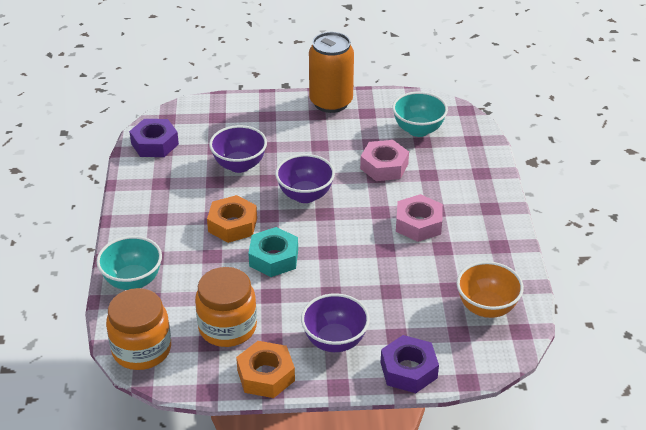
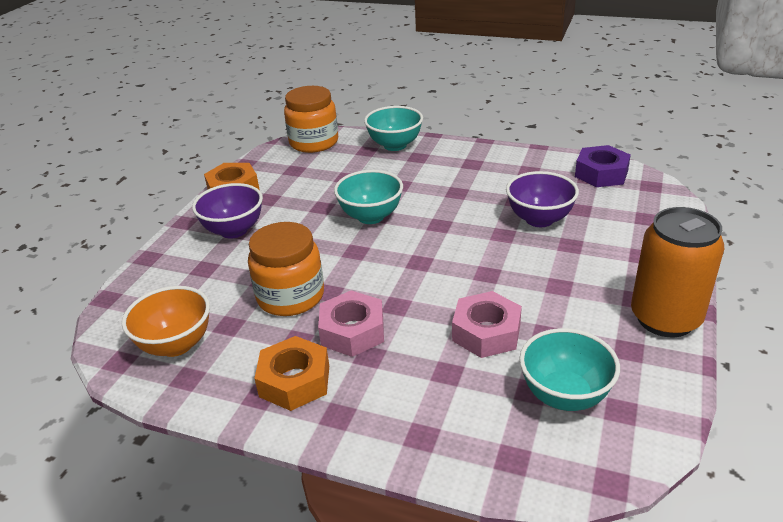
camera: 115 degrees right, 5 degrees down
(227, 327) = (302, 180): orange jar -> orange jar (290, 296)
(232, 225) = (437, 201): orange nut -> orange nut (294, 381)
(273, 258) = (371, 216): turquoise nut -> turquoise bowl
(305, 195) = (460, 254): purple bowl -> none
(408, 370) = (158, 264): purple nut -> none

